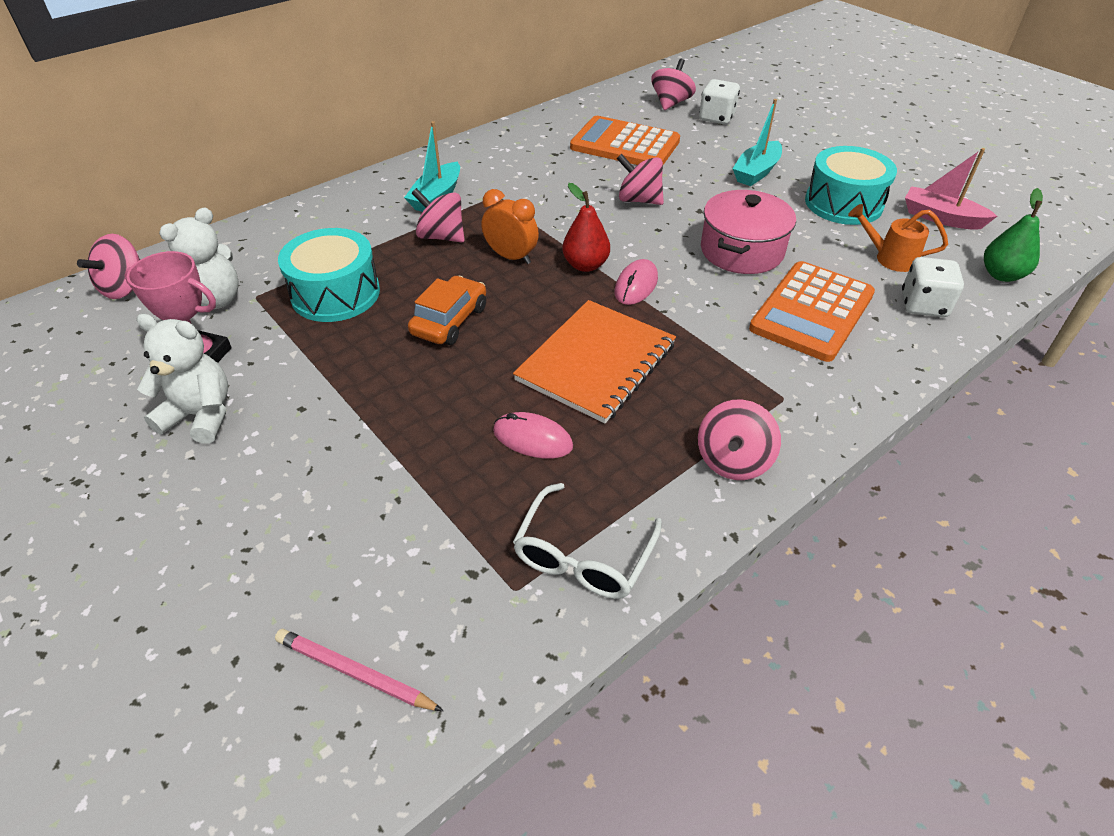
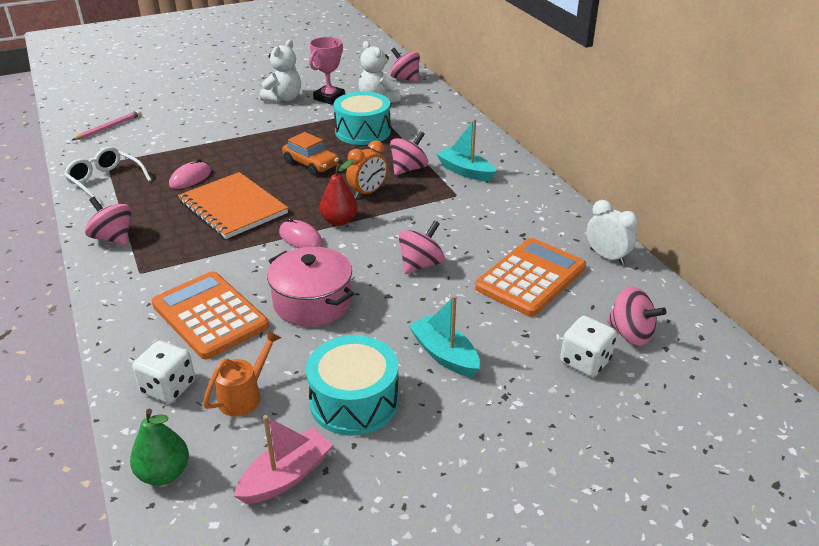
camera: 105 degrees right, 10 degrees down
(572, 114) = (607, 257): none -> white clock

